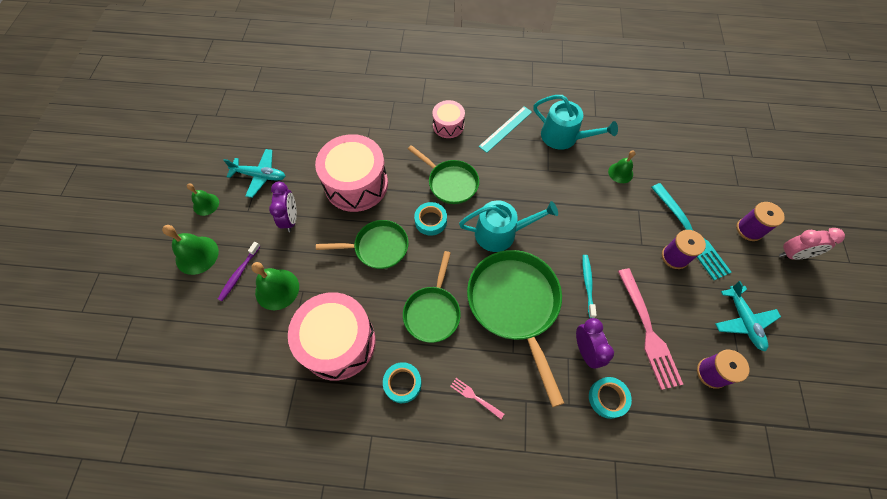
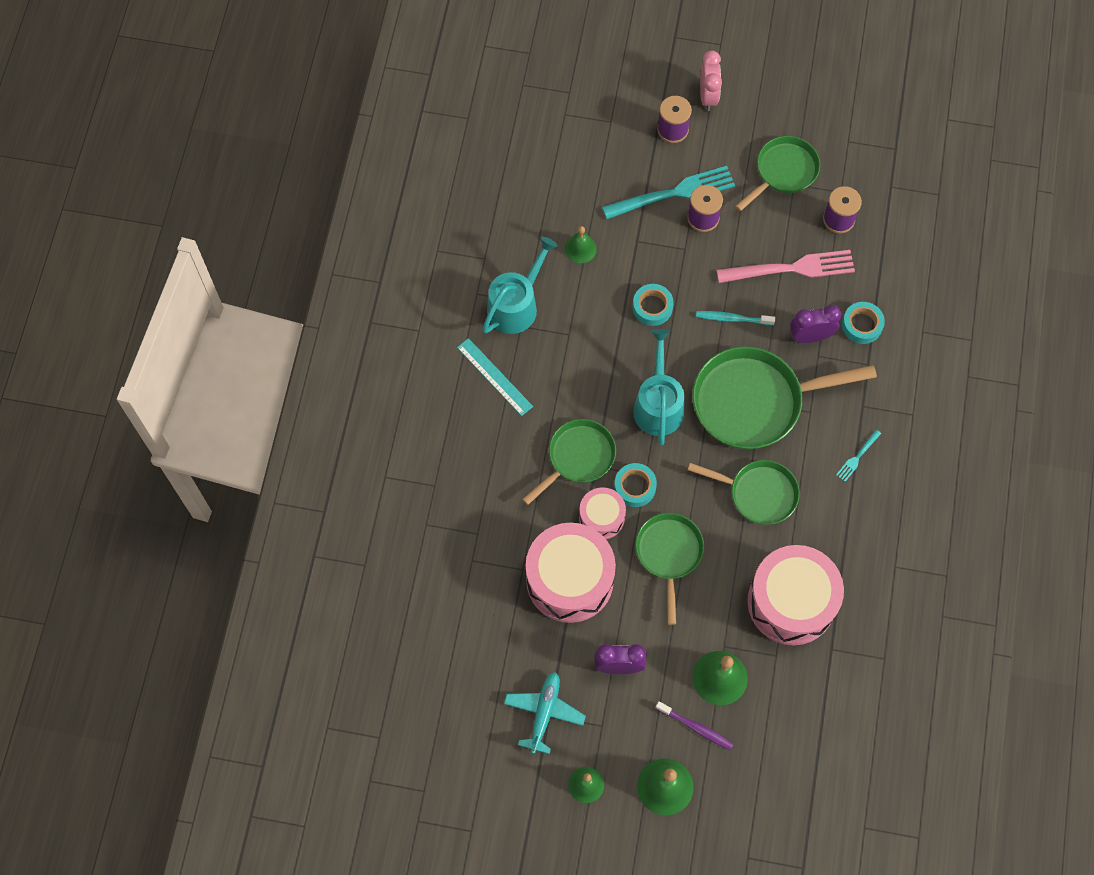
camera: 85 degrees left, 5 degrees up
(402, 383) = (840, 532): turquoise tape -> turquoise tape (652, 307)
(448, 125) = (480, 452): pink drum -> pink drum (601, 517)
(475, 397) = (857, 457): pink fork -> turquoise fork
(743, 321) = (783, 172): turquoise plane -> green pan

